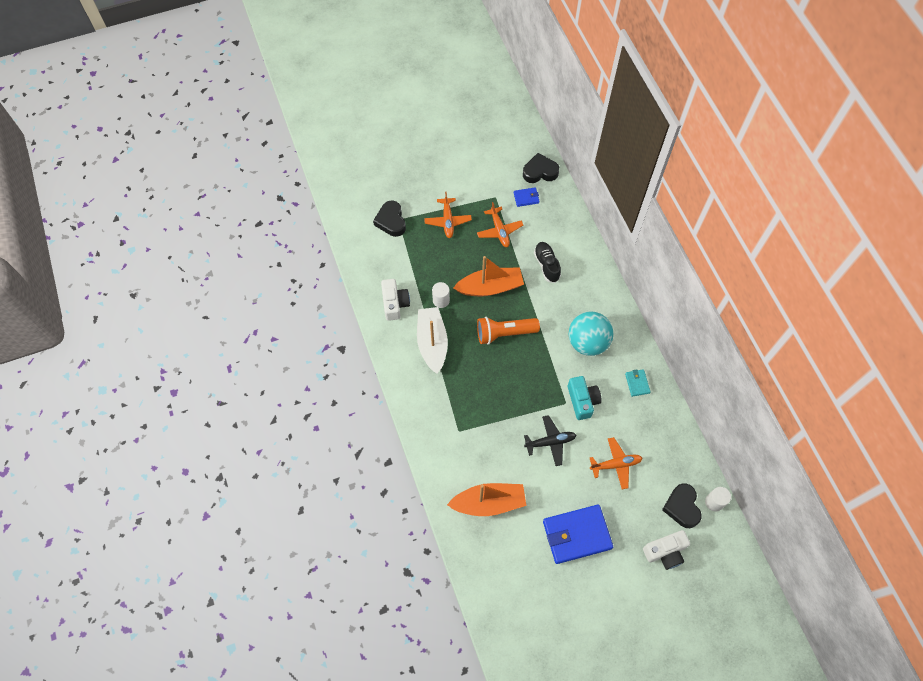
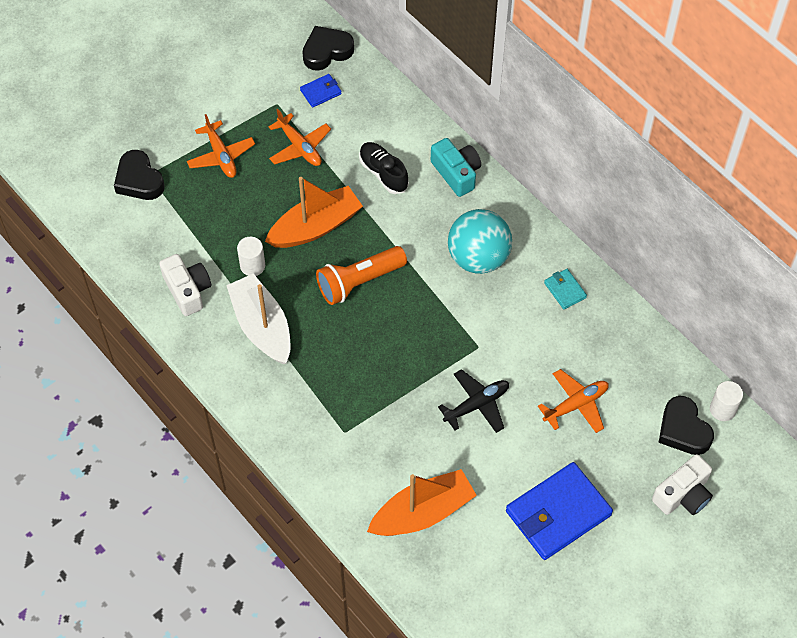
camera: 20 degrees left, 5 degrees down
(582, 401) = (500, 336): turquoise camera -> turquoise camera (456, 173)

